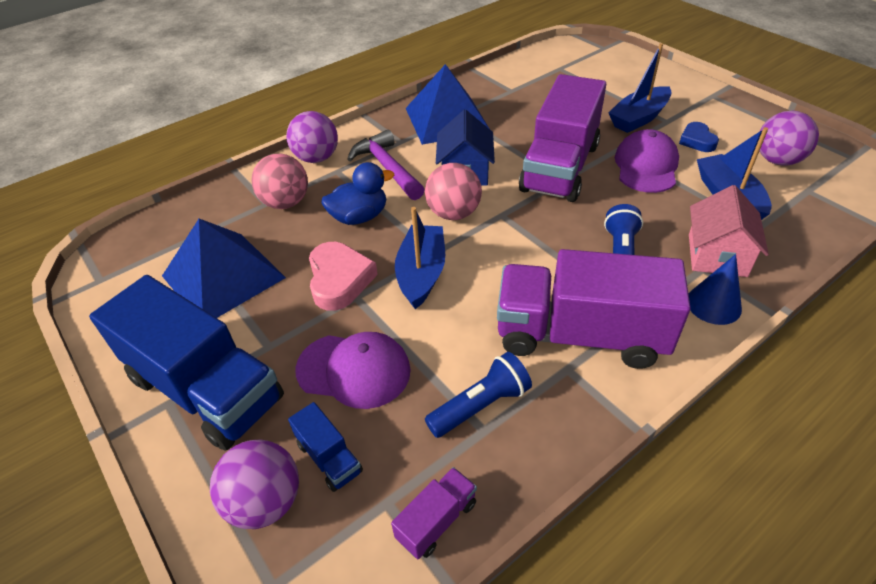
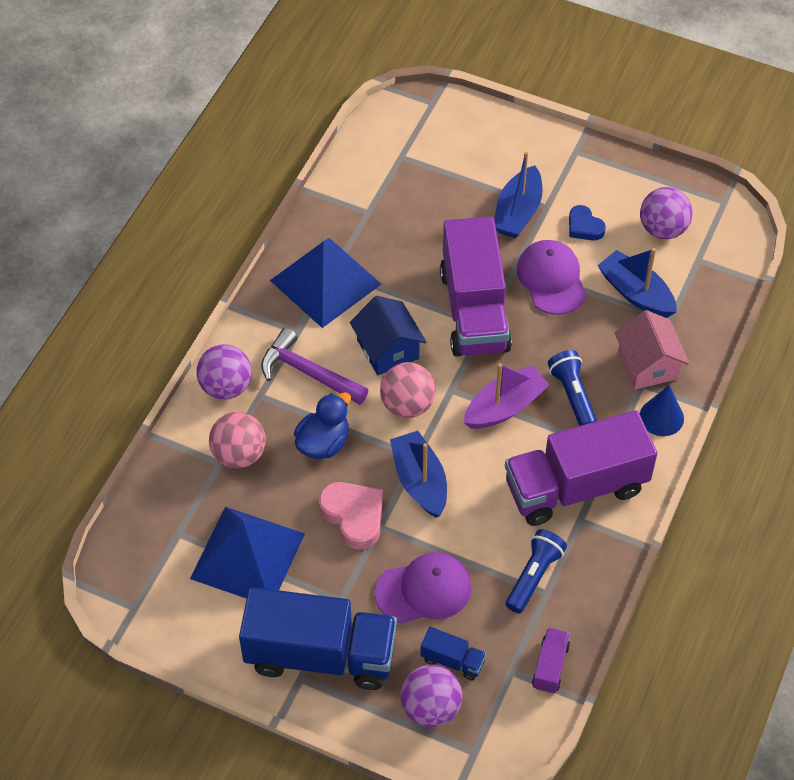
camera: 30 degrees left, 10 degrees up
(544, 243) = (505, 407): none -> purple boat

